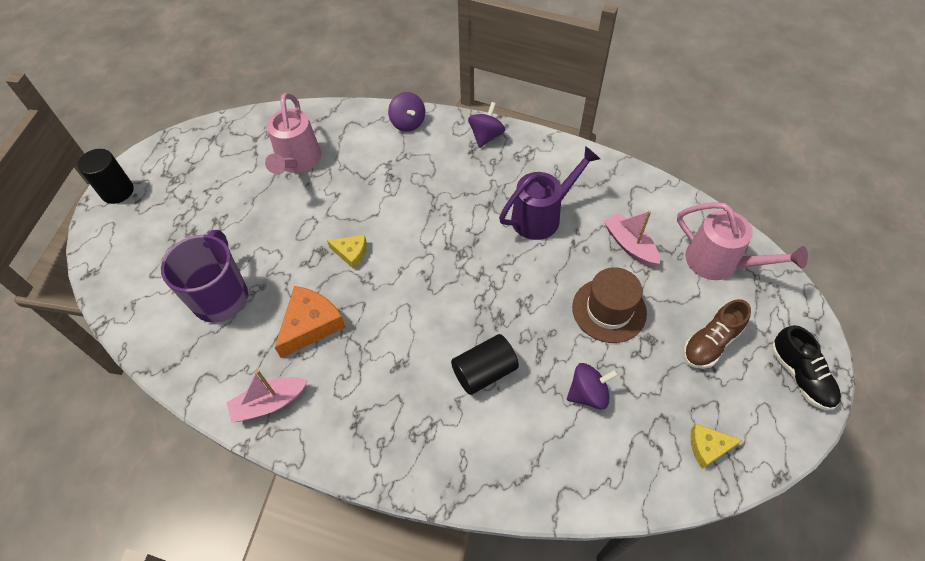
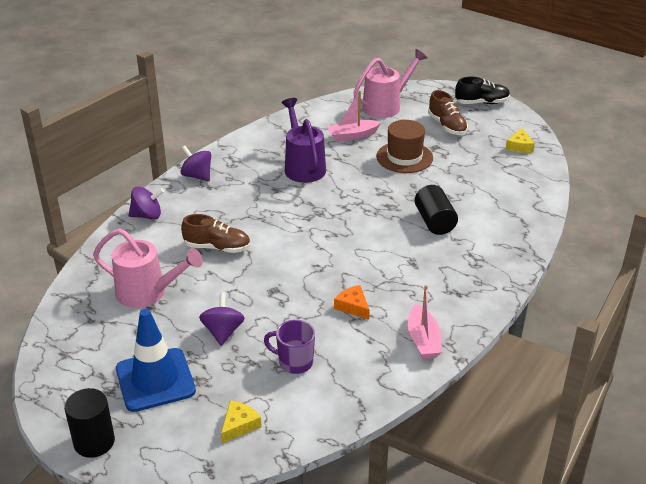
camera: 75 degrees left, 20 degrees down
(188, 204) = (155, 380): none -> blue traffic cone
(221, 297) = (294, 362): purple mug -> purple mug, size x0.59
(311, 325) = (353, 306): orange cheese -> orange cheese, size x0.59
(351, 253) = (286, 272): yellow cheese -> yellow cheese (239, 425)
(375, 188) = (217, 247): none -> brown shoe
(588, 394) = (468, 181): purple spinning top -> purple spinning top (223, 332)

